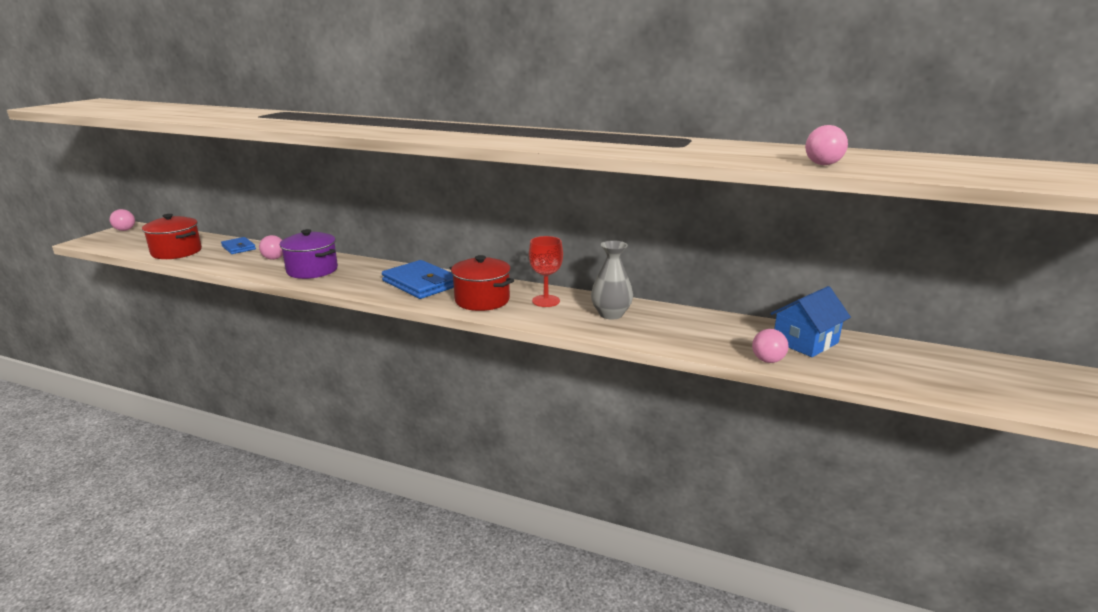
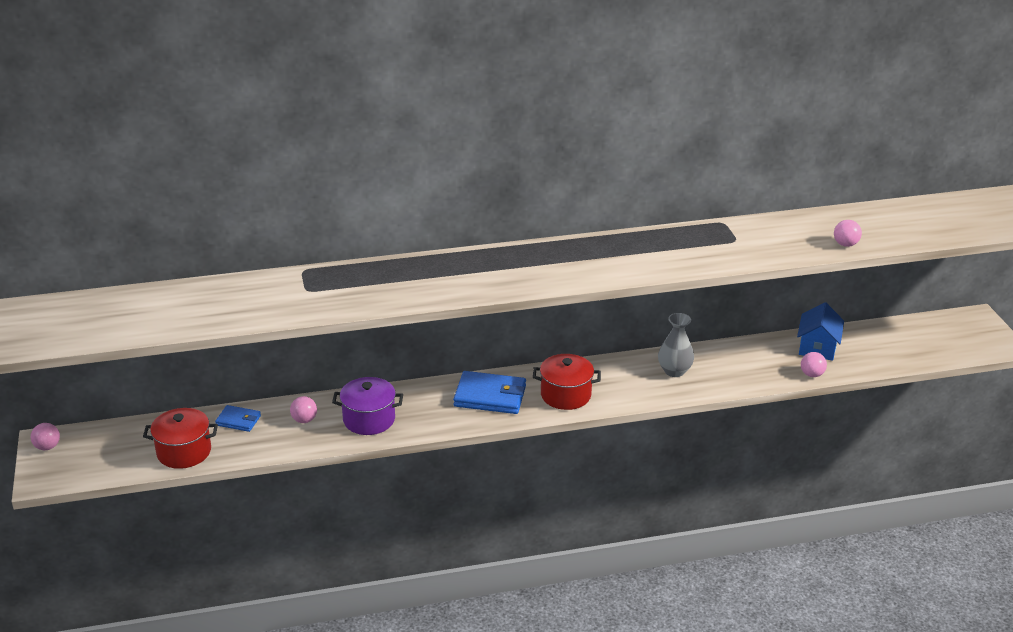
camera: 35 degrees left, 10 degrees up
(546, 301) = (613, 376): red goblet -> none

